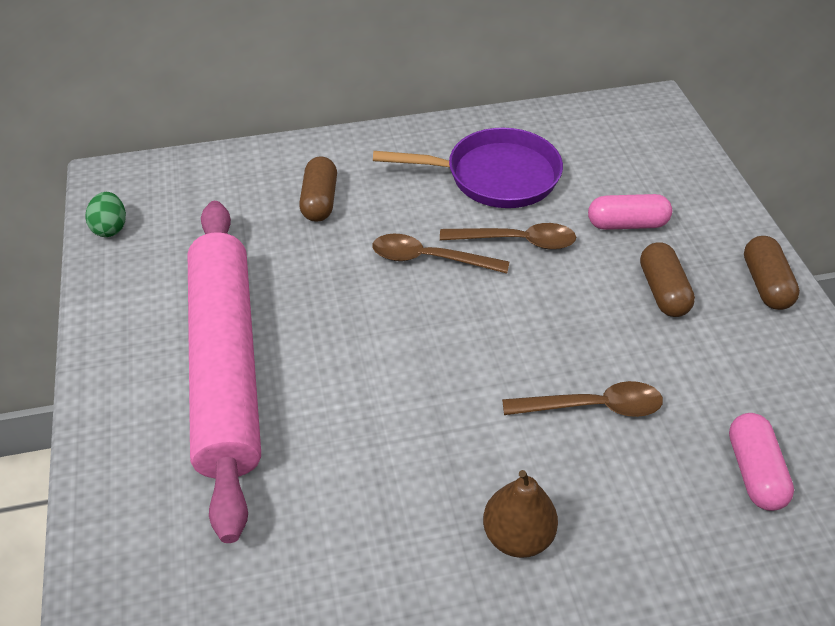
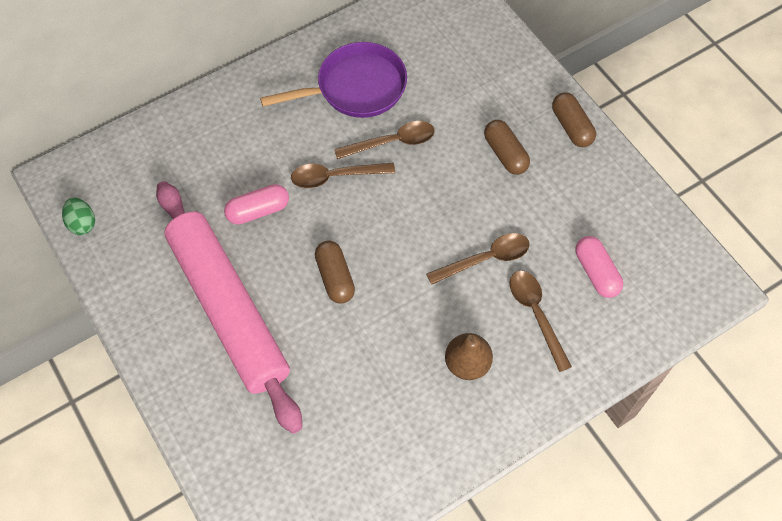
camera: 20 degrees left, 15 degrees up
(319, 201) = (232, 150): brown capsule -> brown capsule (335, 277)
(627, 224) = (465, 103): pink capsule -> pink capsule (258, 211)
(645, 501) = (536, 314): none -> brown spoon

